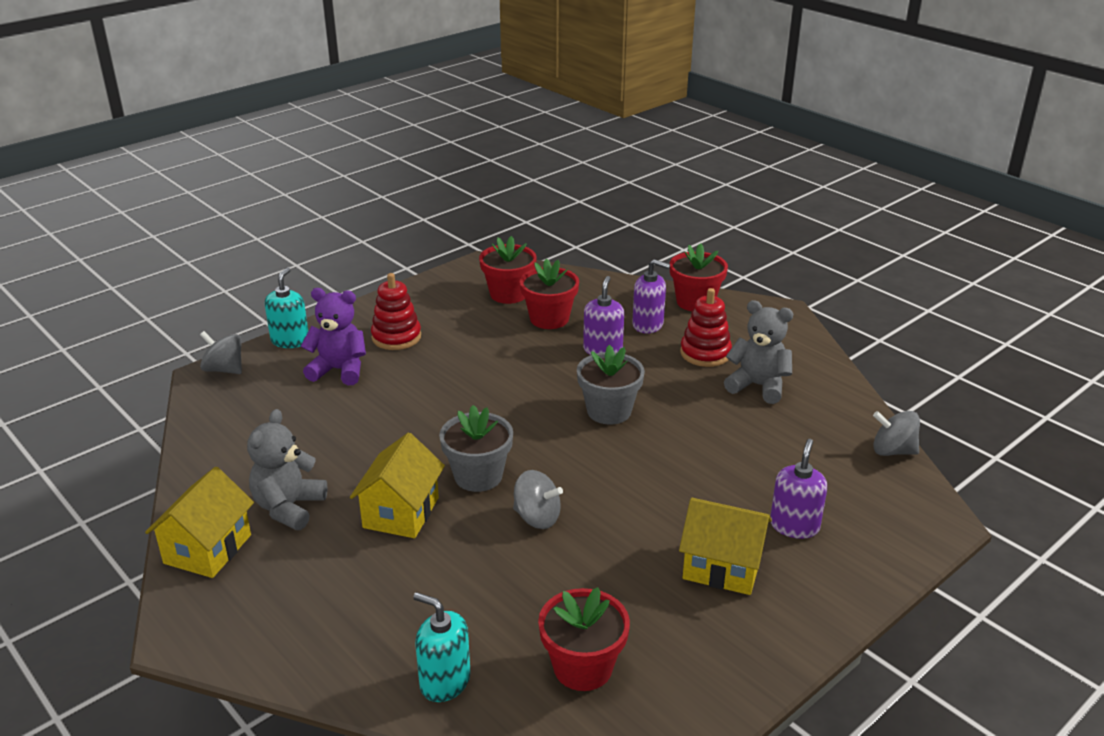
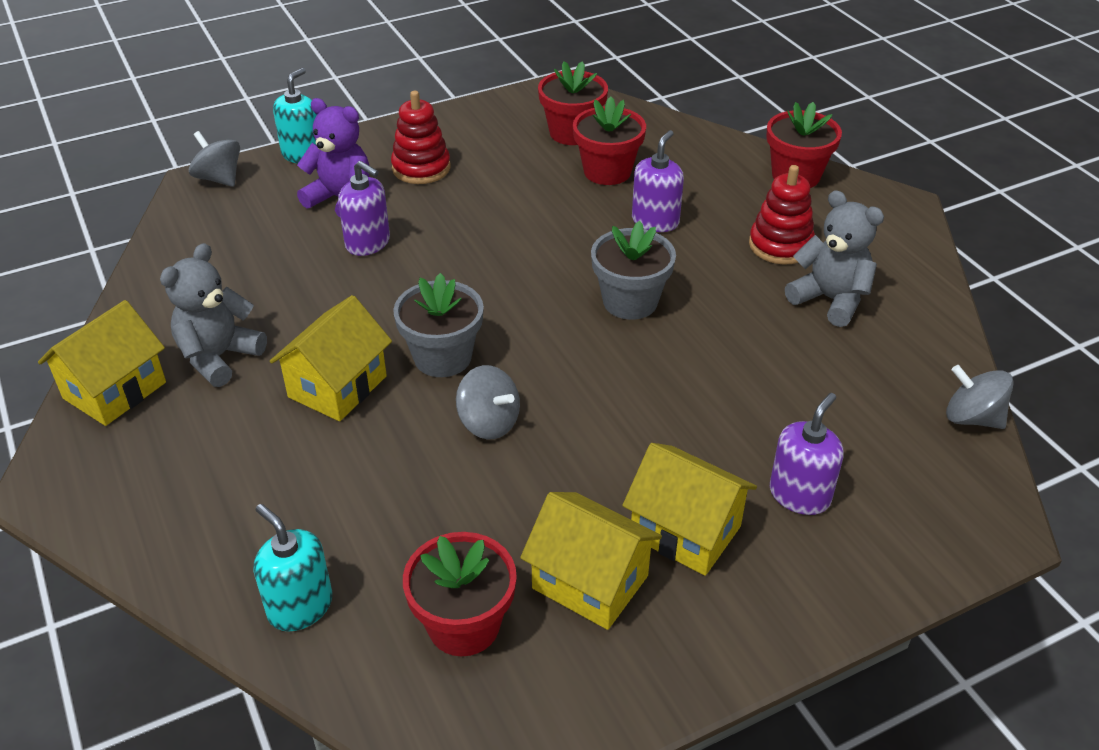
camera: 15 degrees right, 10 degrees up
(648, 325) = (724, 197): purple soap dispenser -> purple soap dispenser (368, 243)
(666, 617) = (590, 582): none -> yellow house

